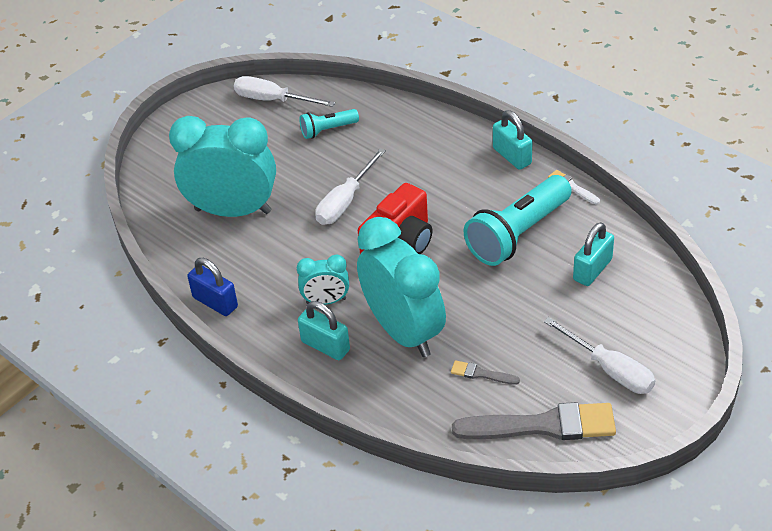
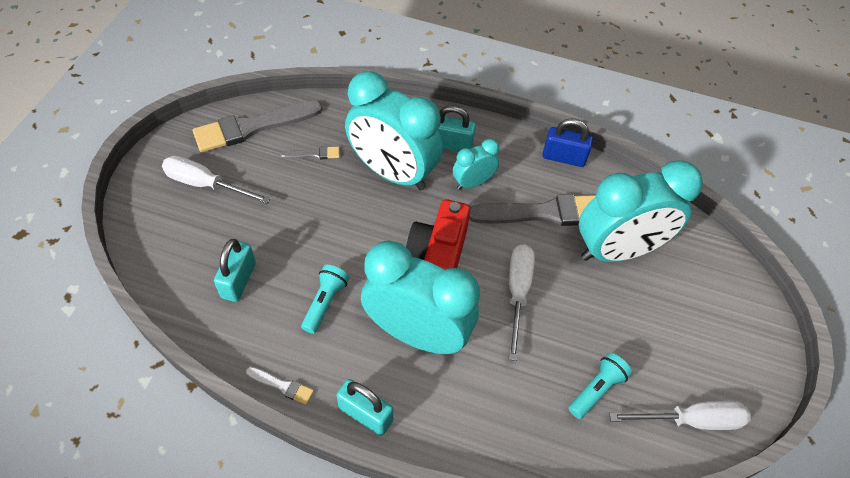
camera: 150 degrees right, 10 degrees up
(276, 256) = (543, 213): none -> grey brush
(447, 194) = (417, 334): none -> turquoise clock
(518, 234) = (325, 303): turquoise flashlight -> turquoise flashlight, size x0.51

